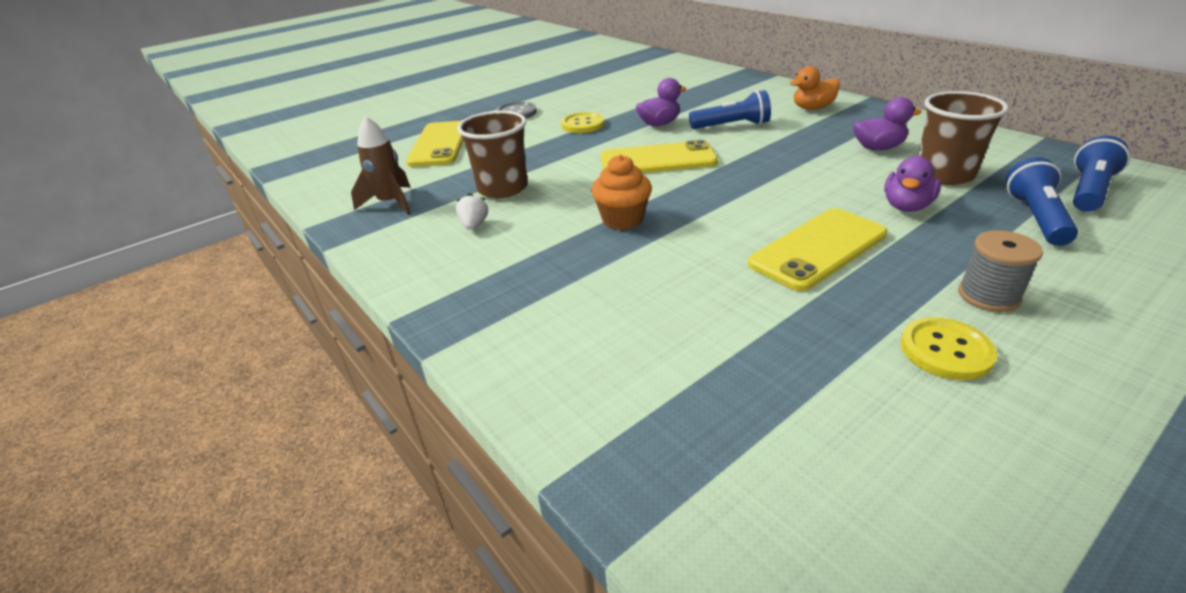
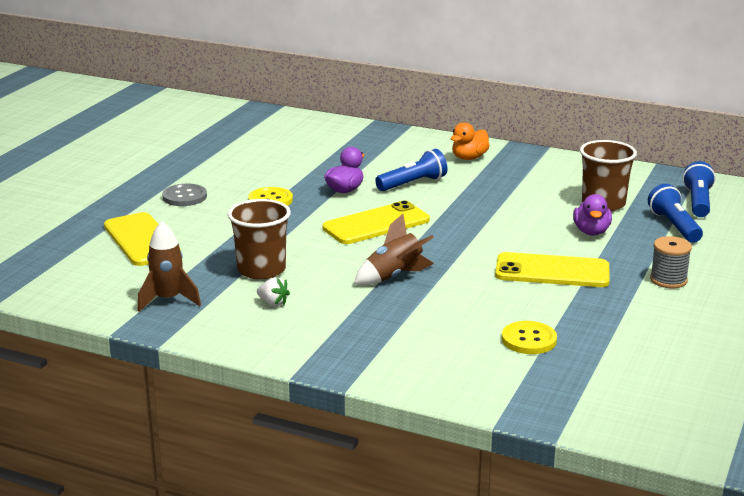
camera: 30 degrees left, 10 degrees down
(474, 225) = (273, 303): white strawberry -> white strawberry turned 150 degrees clockwise
(622, 219) = (394, 276): orange cupcake -> brown rocket
(818, 249) = (552, 271): yellow phone -> yellow phone turned 75 degrees clockwise
(878, 148) = (545, 188): purple duck -> none
(946, 350) = (660, 314): yellow button -> yellow button (529, 340)

